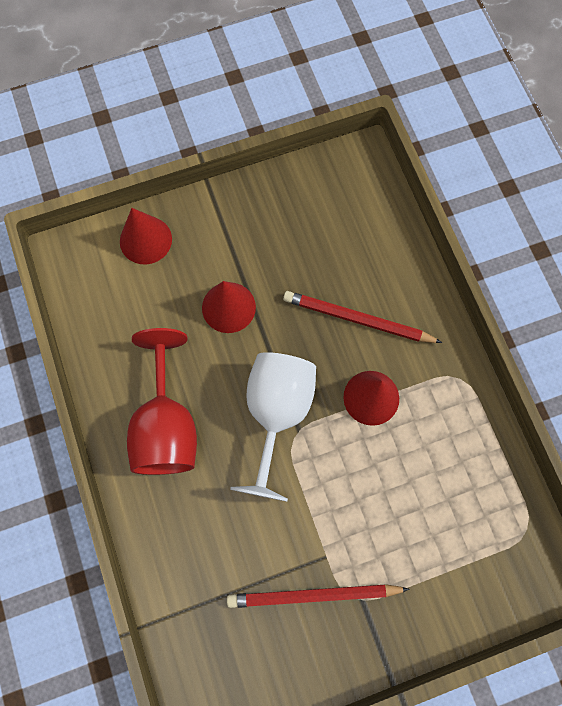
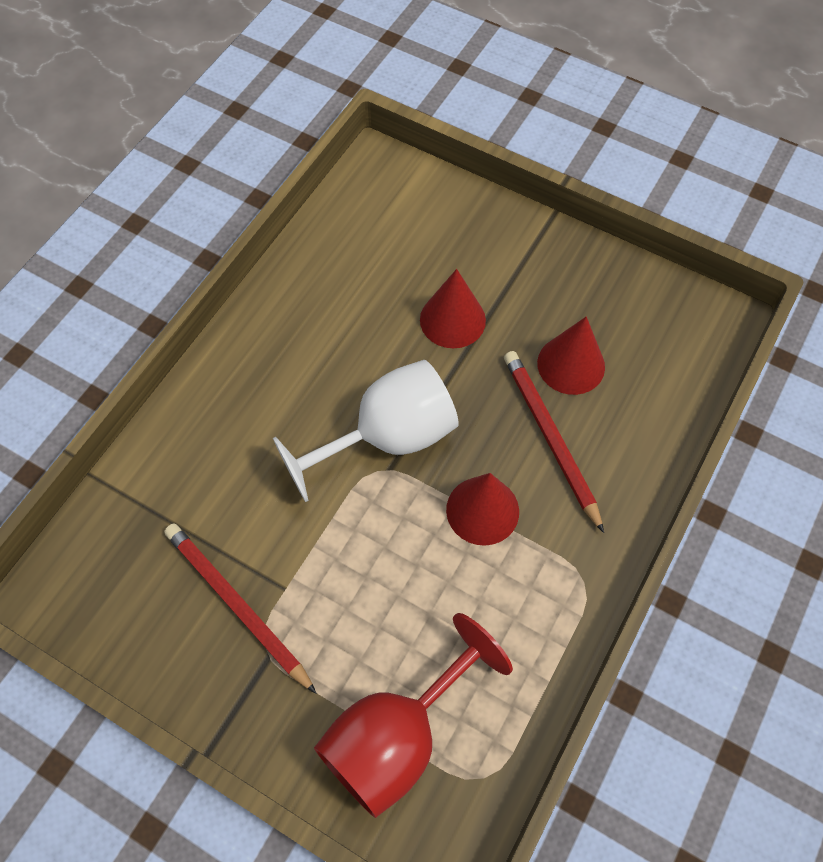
camera: 50 degrees right, 10 degrees down
(145, 240) = (450, 209): red cone -> red cone (571, 364)
(166, 425) = (293, 355): red goblet -> red goblet (397, 736)

